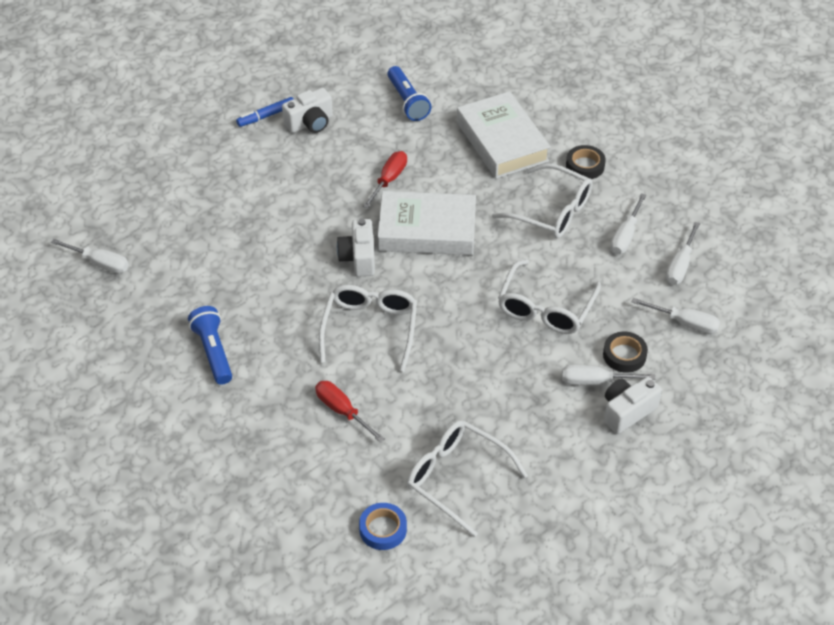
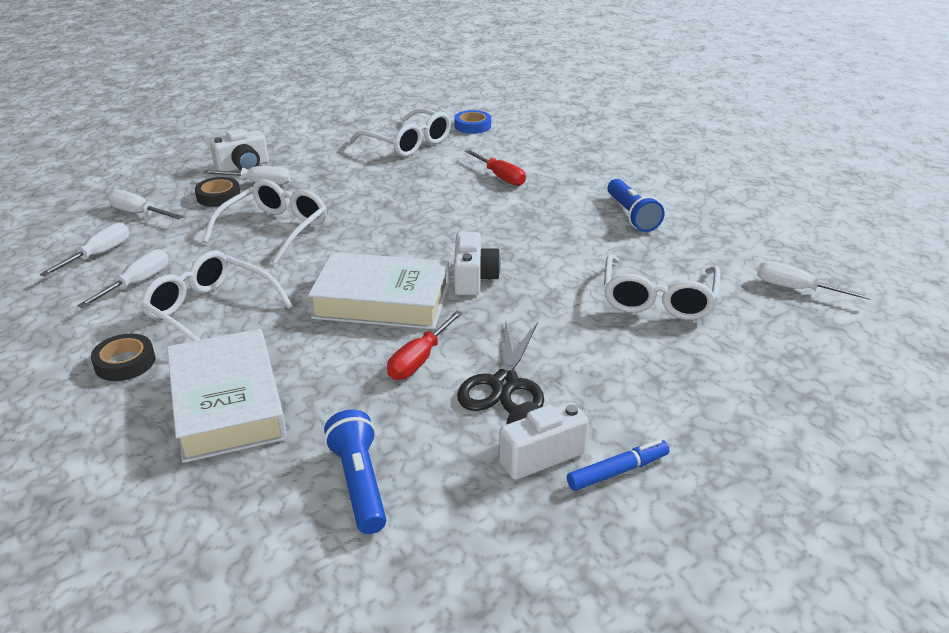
camera: 175 degrees left, 15 degrees down
(330, 165) = (504, 384): none -> black scissors
(370, 329) = (468, 223): white glasses -> white glasses (658, 299)

